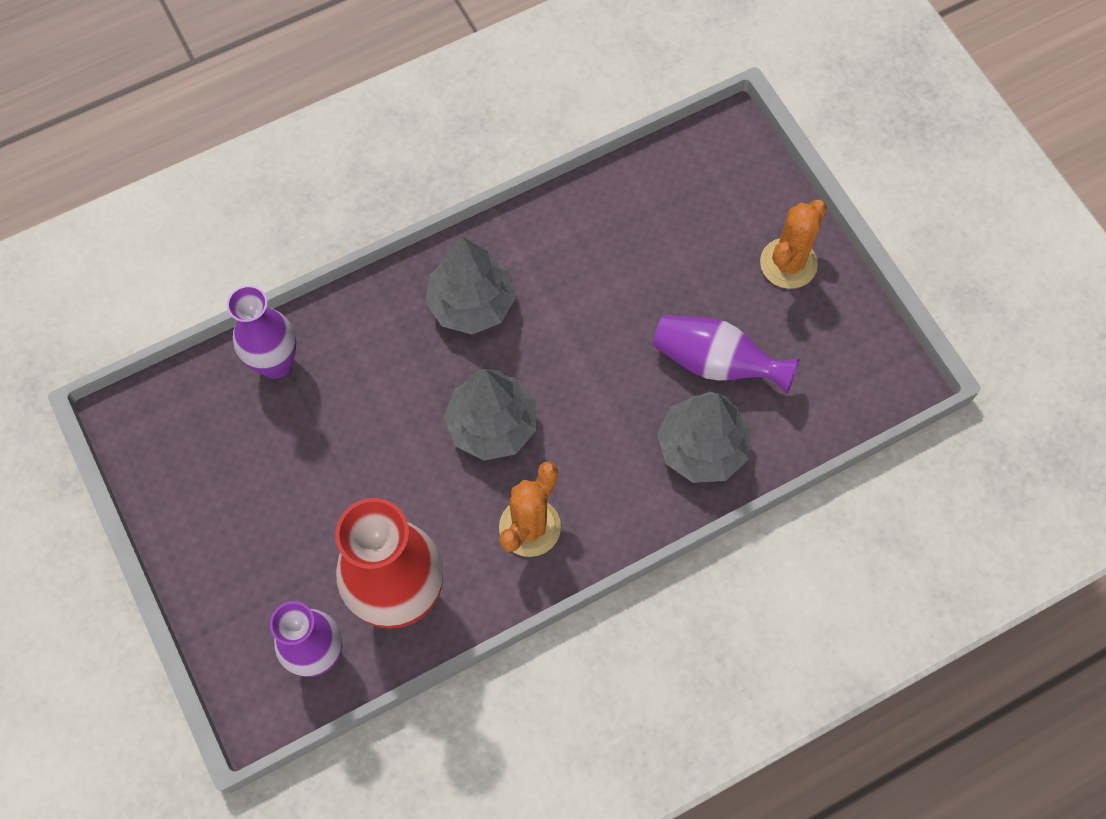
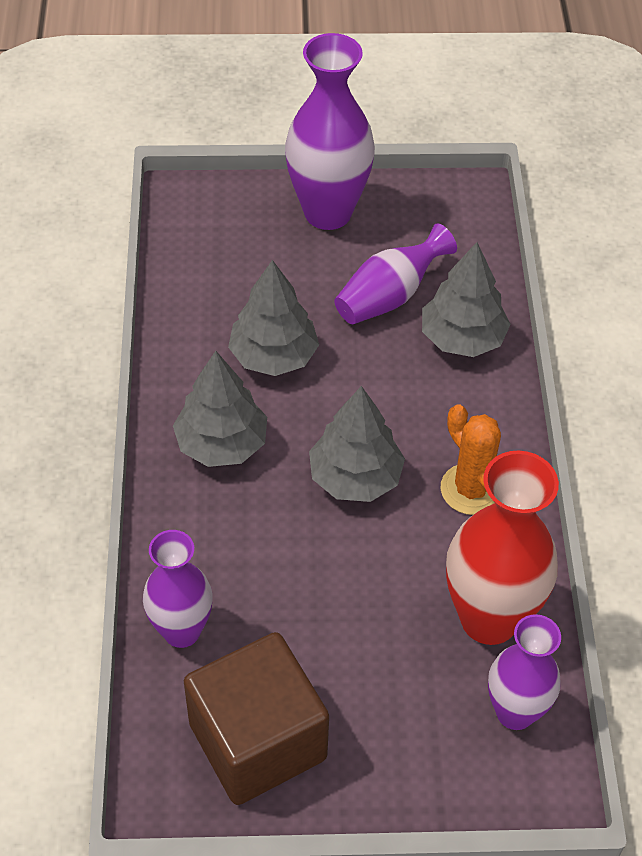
camera: 65 degrees left, 15 degrees down
(204, 466) = (257, 741): none -> brown cube
(589, 299) = (273, 356): none -> grey tree
(788, 263) = (328, 212): orange cactus -> purple vase

